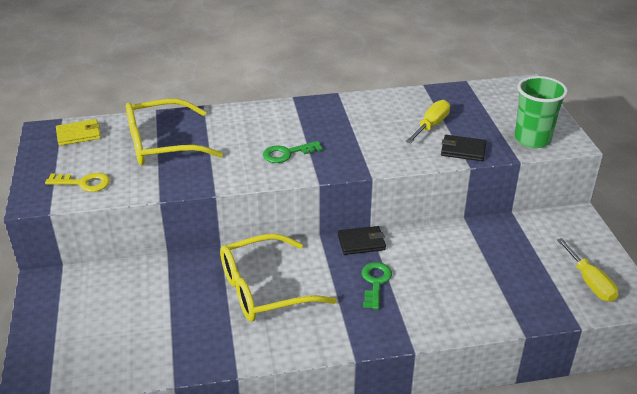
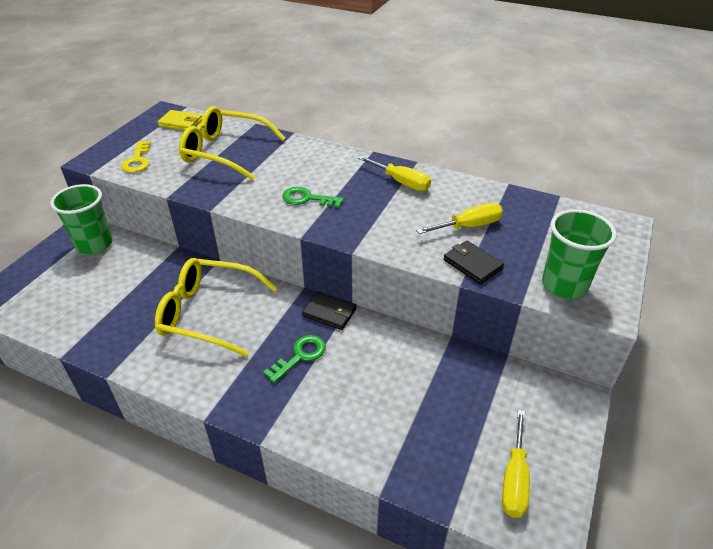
camera: 35 degrees right, 5 degrees up
(79, 288) = (94, 245): none -> green cup
(83, 183) = (137, 160): yellow key -> yellow key turned 45 degrees clockwise
(345, 112) = (401, 182): none -> yellow screwdriver

